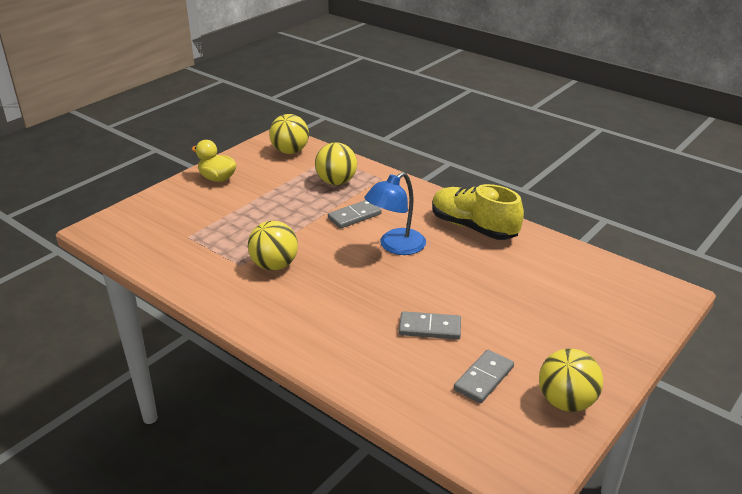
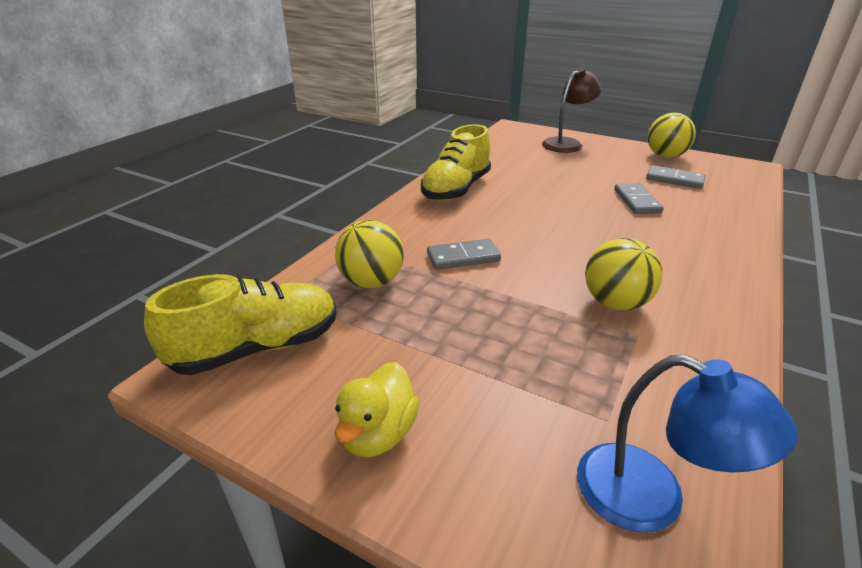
camera: 100 degrees left, 0 degrees up
(290, 151) = (257, 348): yellow ball -> yellow shoe
(354, 216) = (463, 257): grey domino -> grey domino turned 60 degrees counterclockwise
(395, 246) = (516, 226): blue lamp -> blue lamp (651, 498)
(610, 325) = (567, 143): none -> brown lamp

